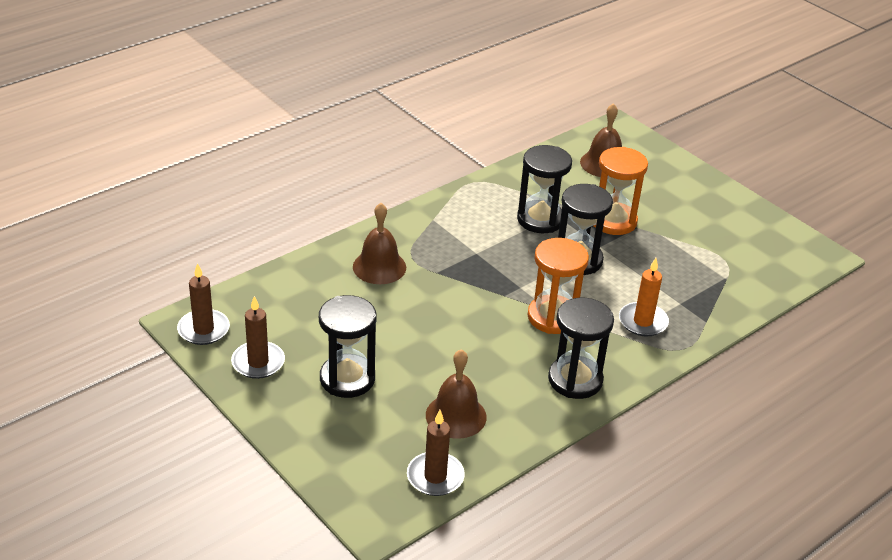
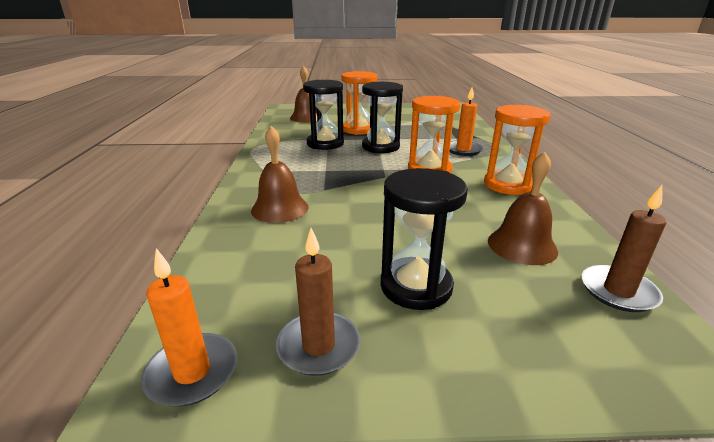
camera: 50 degrees left, 10 degrees down
(203, 329) = (192, 372): brown candle -> orange candle
(575, 380) = (507, 185): black hourglass -> orange hourglass

